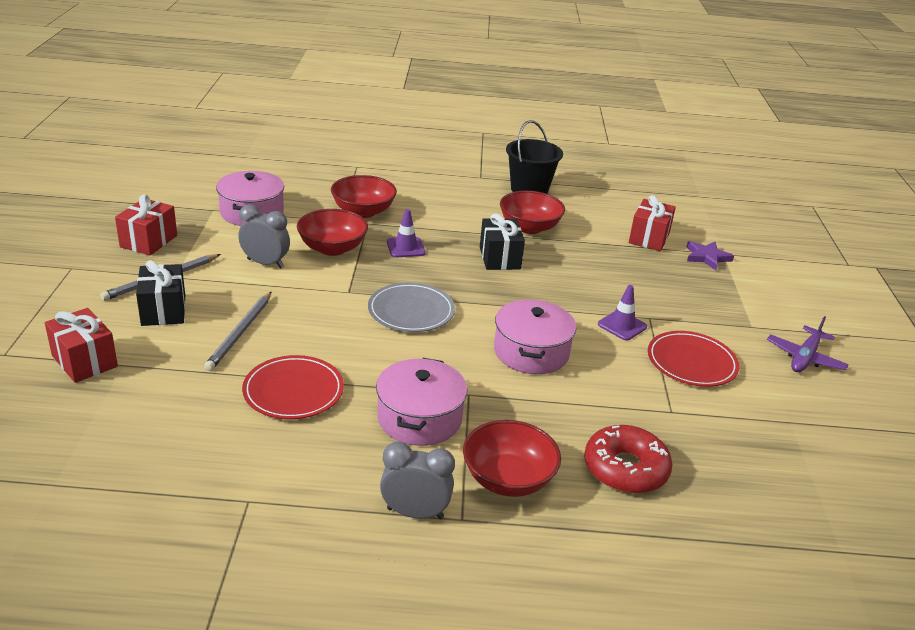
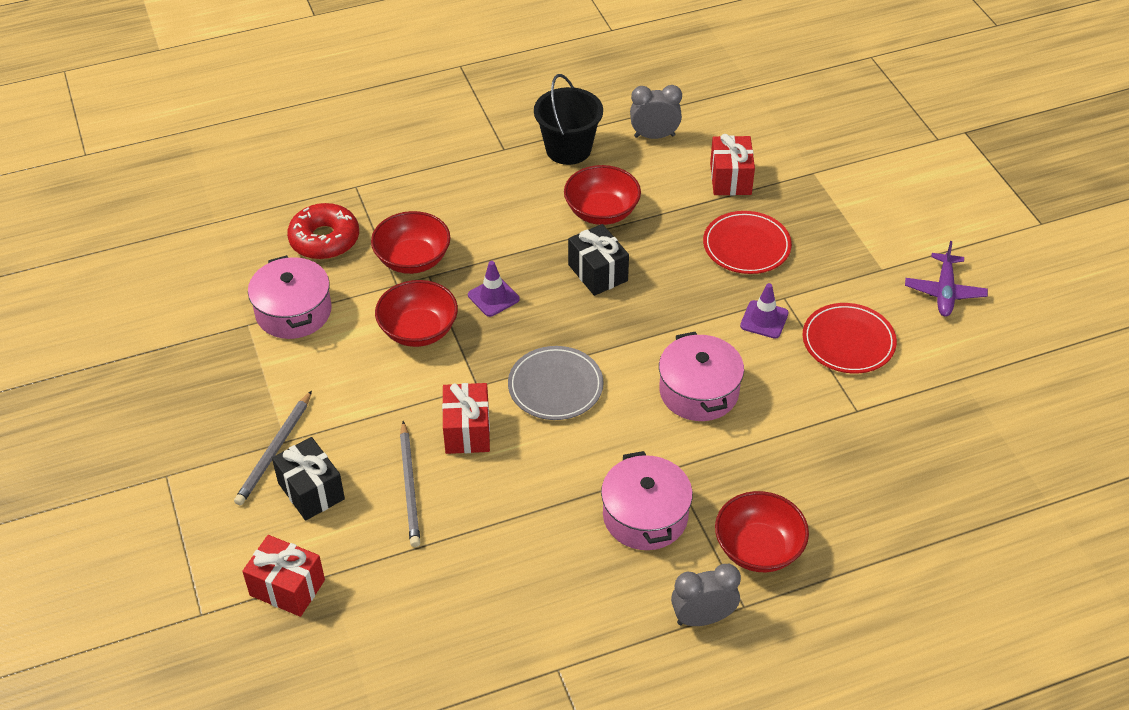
camera: 20 degrees left, 15 degrees up
(149, 241) = (216, 402): red gift -> red gift (467, 431)
(265, 263) = (365, 382): grey clock -> grey clock (654, 136)
(293, 391) = (512, 535): red plate -> red plate (746, 246)
(625, 469) = (848, 494): red donut -> red donut (324, 239)
(707, 257) = (800, 185): purple star -> none

